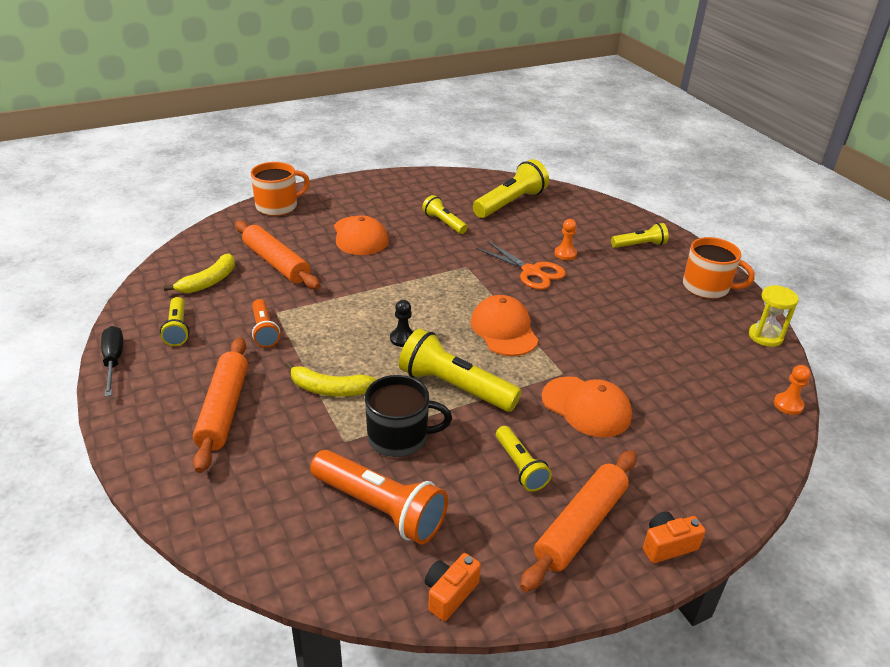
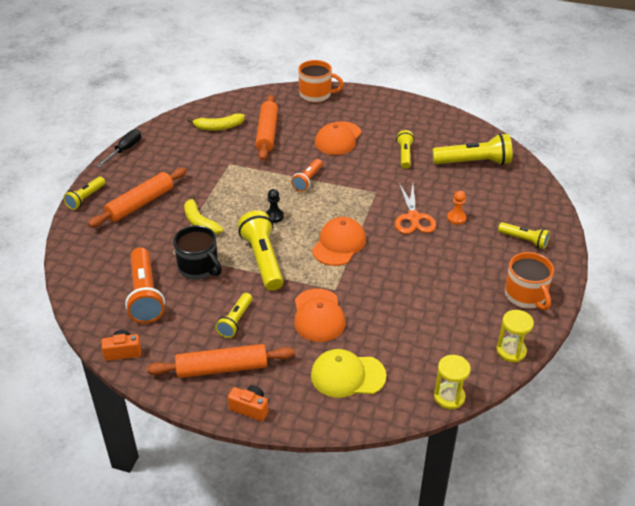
camera: 45 degrees right, 5 degrees up
(177, 329) = (171, 148): yellow flashlight -> yellow flashlight (86, 198)
(264, 331) = (210, 171): orange flashlight -> orange flashlight (307, 180)
(693, 445) = (347, 375): none -> yellow cap
(788, 405) = (449, 397): orange pawn -> yellow hourglass

